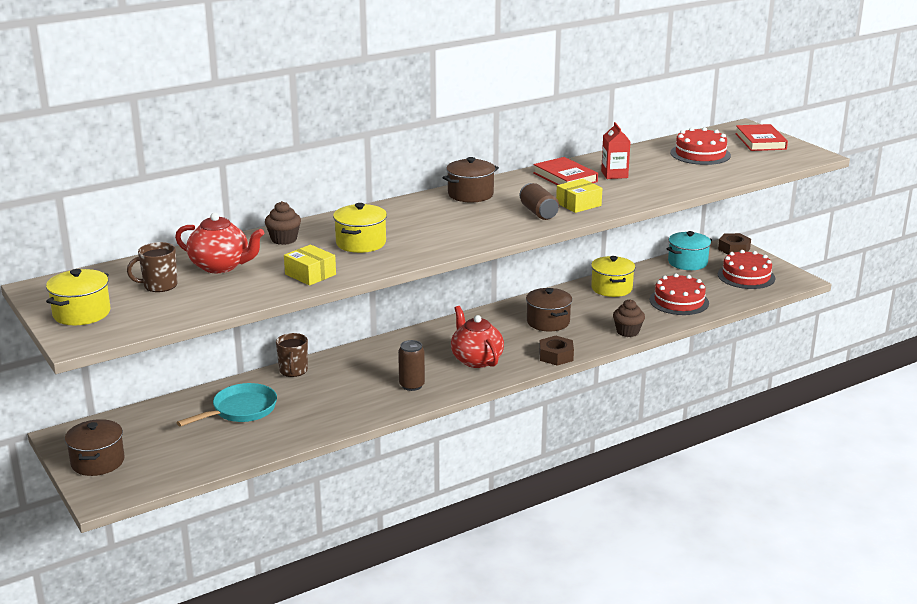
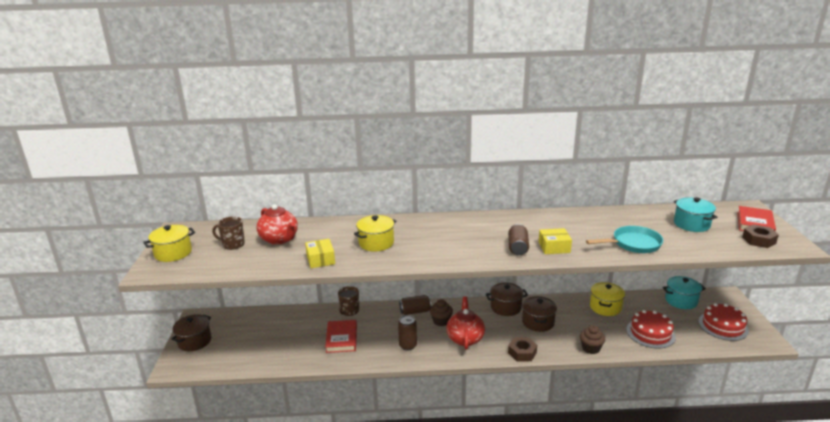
camera: 30 degrees right, 0 degrees up
(241, 410) = (296, 330): turquoise pan -> turquoise pan (633, 244)
(284, 239) = (335, 228): brown cupcake -> brown cupcake (441, 321)
(385, 349) = (415, 311): none -> brown can
(470, 194) = (485, 221): brown pot -> brown pot (506, 307)
(565, 177) = (565, 222): red book -> red book (341, 338)
(614, 174) = (605, 228): red carton -> none
(700, 154) = (691, 224): red cake -> turquoise pot
(734, 249) = (728, 298): brown nut -> brown nut (758, 240)

